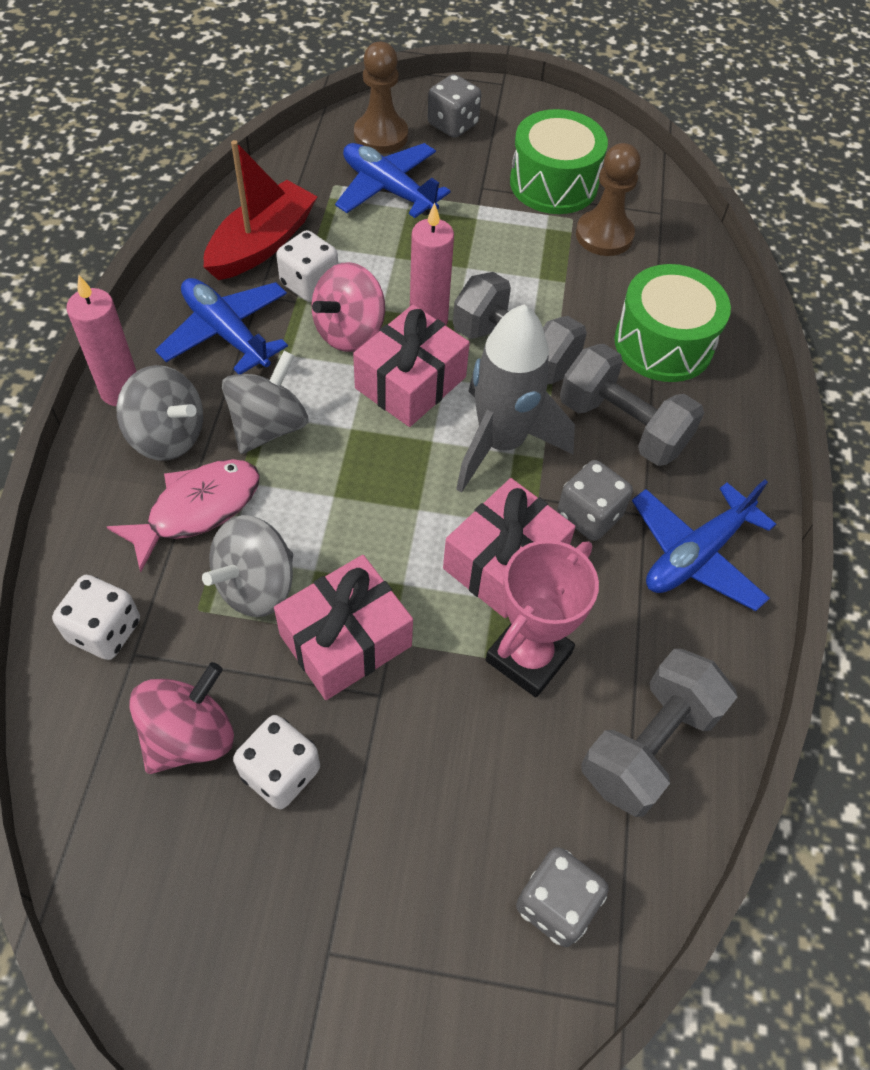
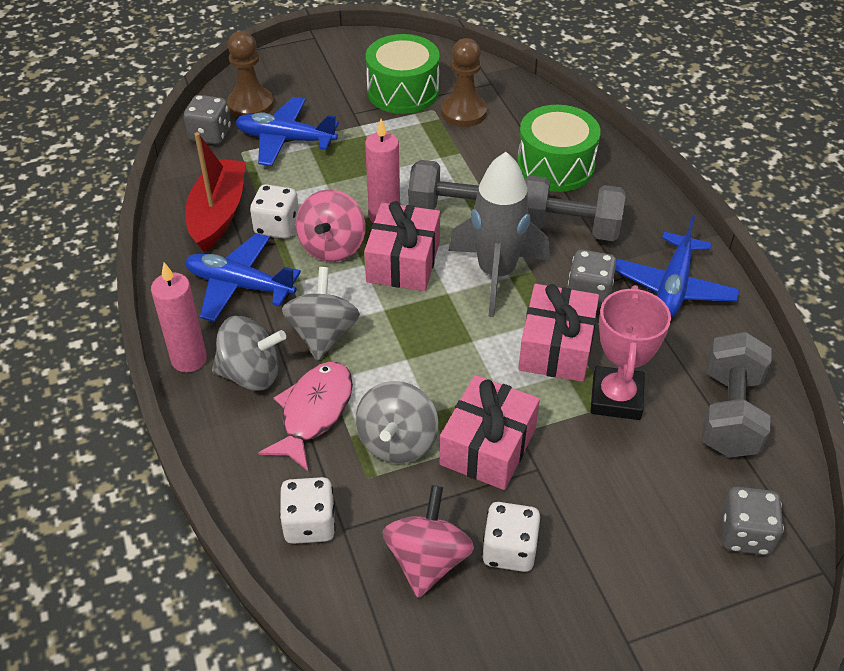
camera: 25 degrees left, 10 degrees down
(453, 125) = (299, 78): grey dice -> grey dice (210, 134)

